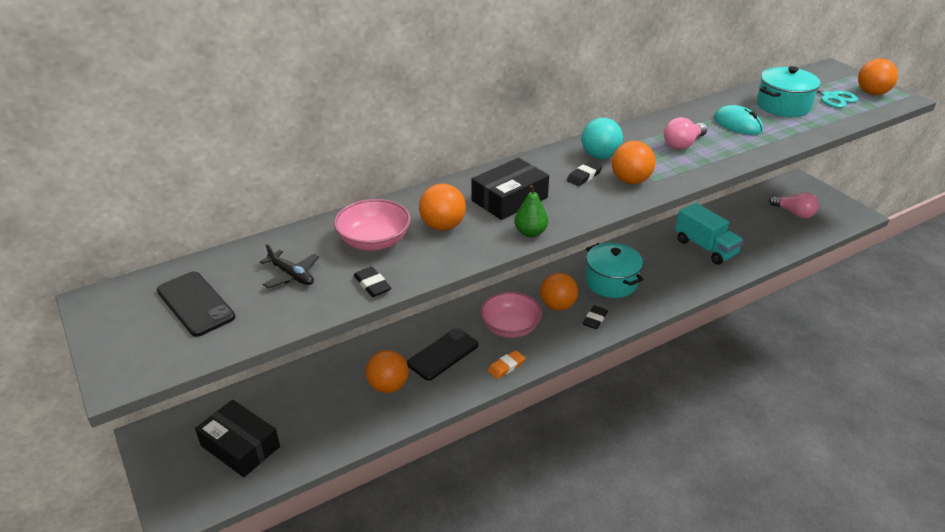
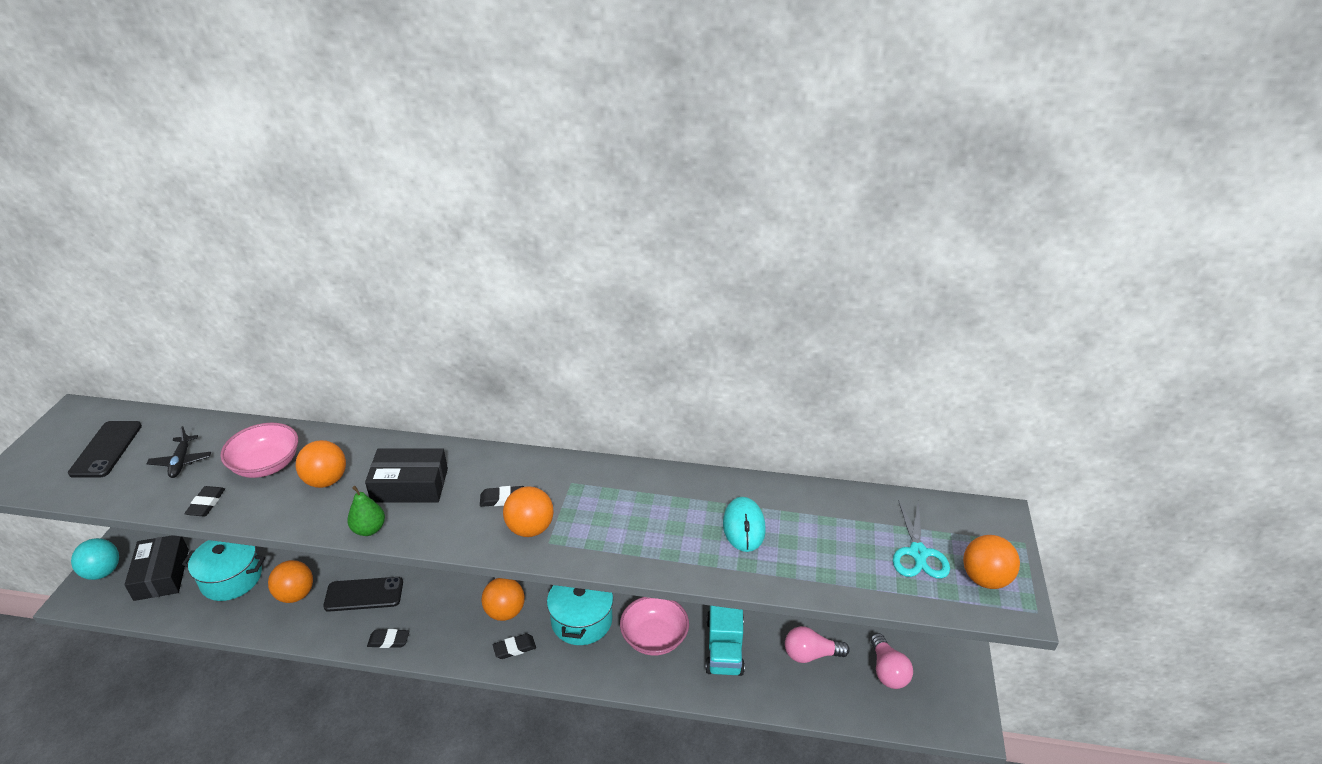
camera: 40 degrees right, 0 degrees up
(506, 366) = (389, 640): orange eraser -> black eraser
(510, 327) = (441, 606): pink bowl -> pink bowl (654, 637)
(600, 156) = (551, 485): turquoise ball -> turquoise ball (103, 572)
(683, 144) = (647, 517): pink light bulb -> pink light bulb (810, 654)
(783, 106) = (838, 533): turquoise pot -> turquoise pot (231, 578)

